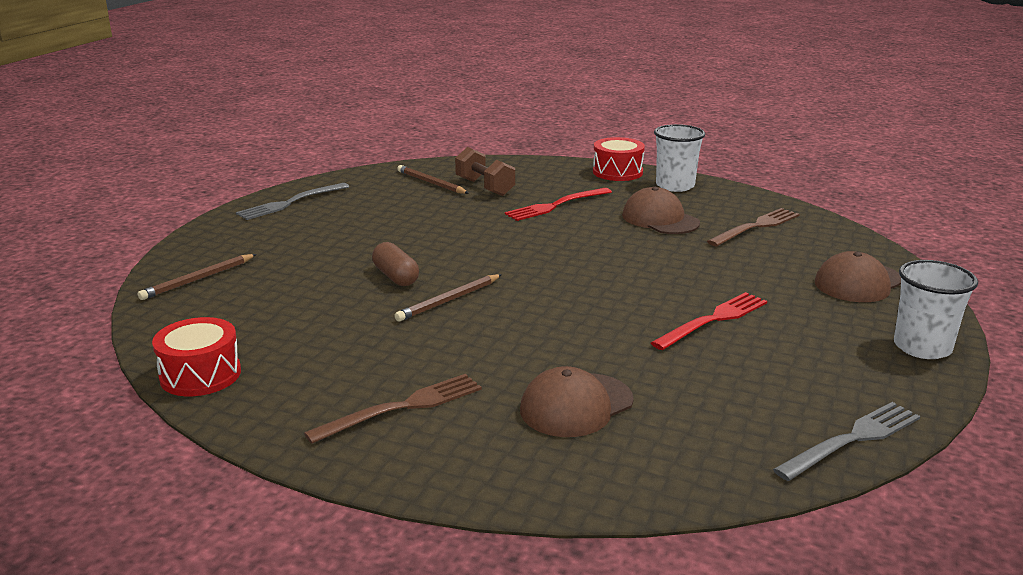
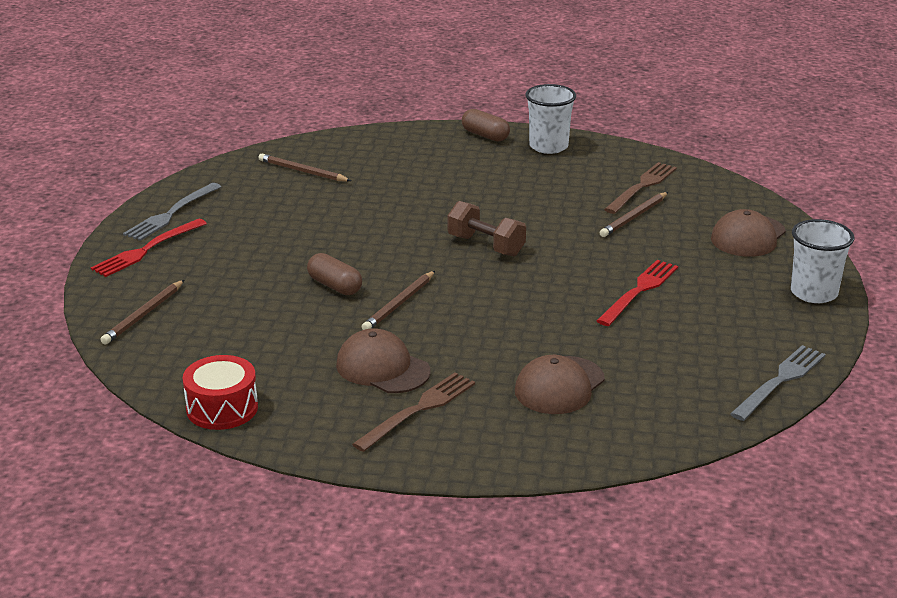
camera: 15 degrees left, 5 degrees up
(485, 187) = (361, 170): brown dumbbell -> brown dumbbell (486, 245)
(556, 205) = (443, 184): red fork -> red fork (146, 250)
(617, 172) = (485, 135): red drum -> brown capsule
(660, 219) = (550, 189): brown cap -> brown cap (382, 368)
(736, 251) = (634, 217): none -> brown pencil

